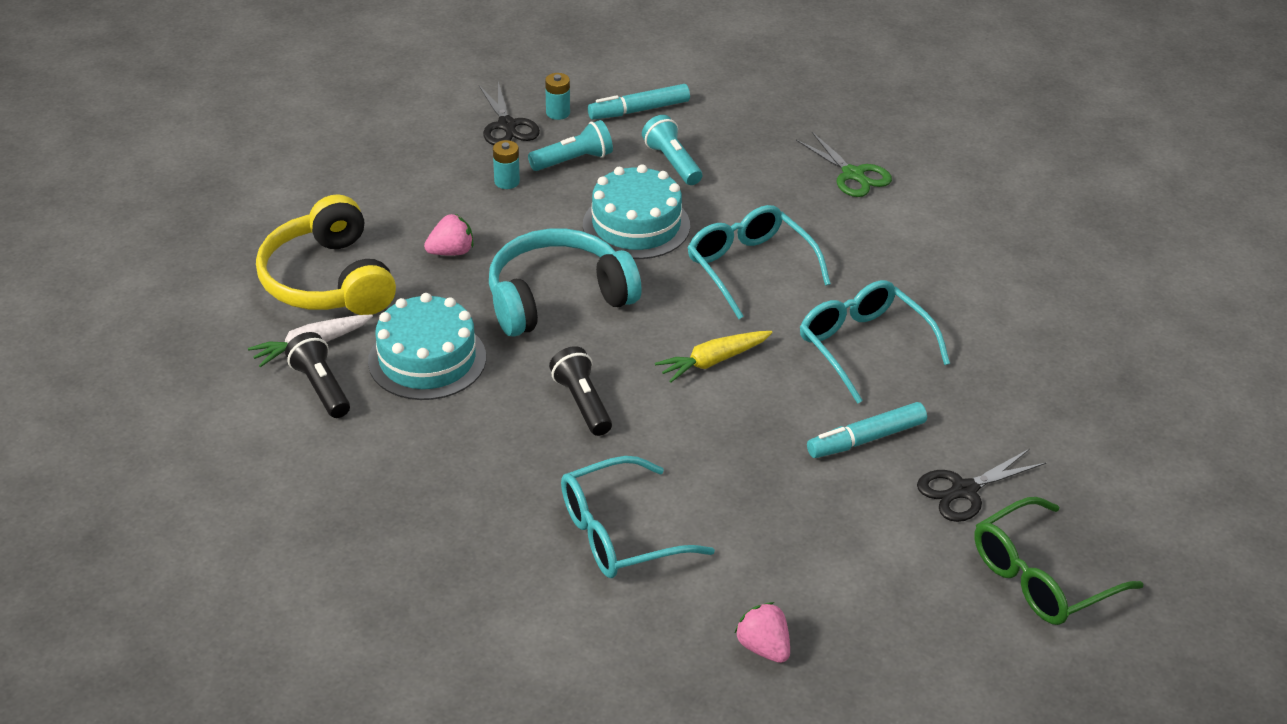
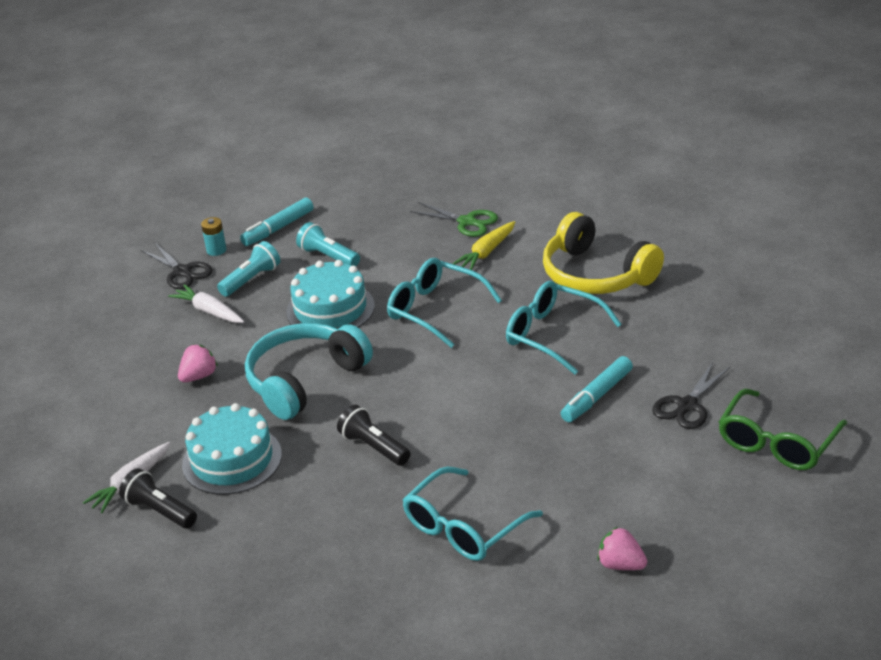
camera: 20 degrees left, 5 degrees down
(329, 280) = (113, 431): yellow headphones -> yellow headphones (596, 274)
(507, 182) = (209, 311): turquoise battery -> white carrot
(713, 361) = (452, 383): yellow carrot -> yellow carrot (487, 252)

